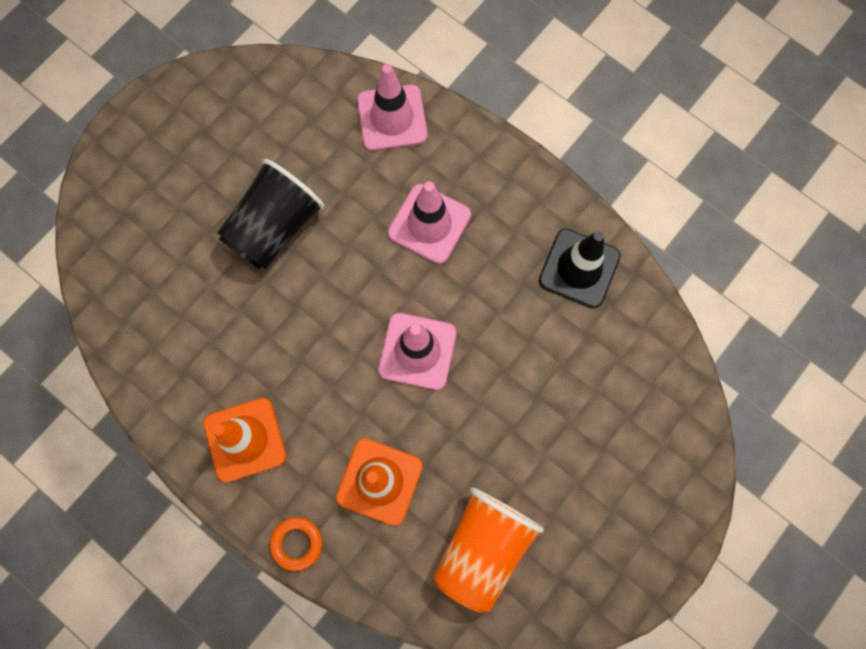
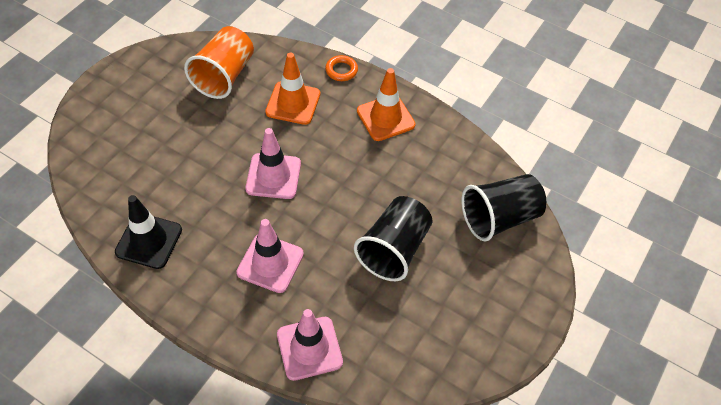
camera: 170 degrees right, 20 degrees down
(129, 259) = (499, 218): none -> black cup

